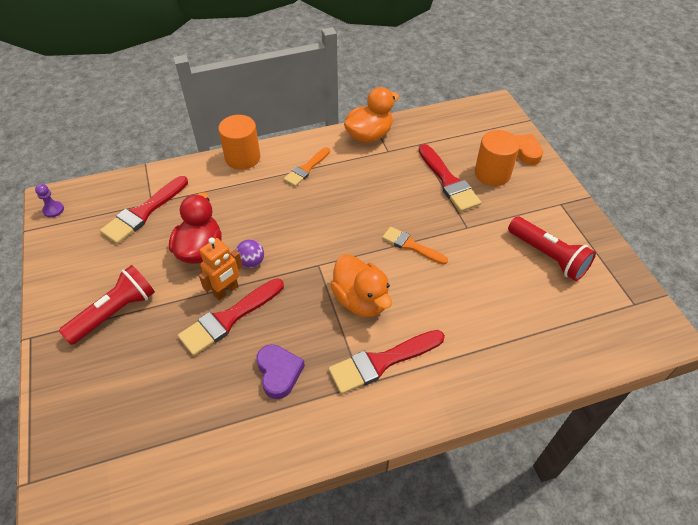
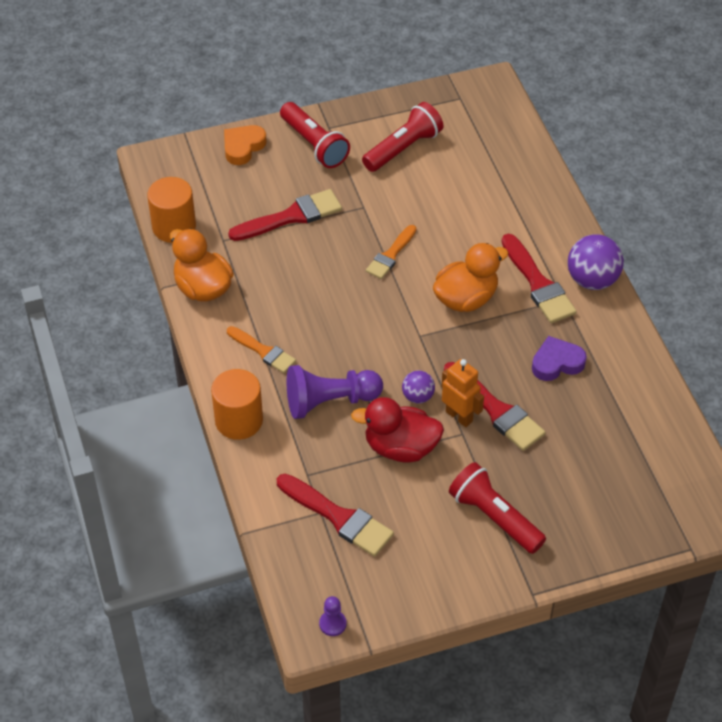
camera: 90 degrees left, 0 degrees up
(253, 207) = (330, 401): none -> purple pawn
(389, 415) = (592, 280): none -> purple ball
(492, 174) = (280, 177): orange cylinder -> orange cylinder (174, 227)
(536, 194) = (314, 144): none -> red flashlight

